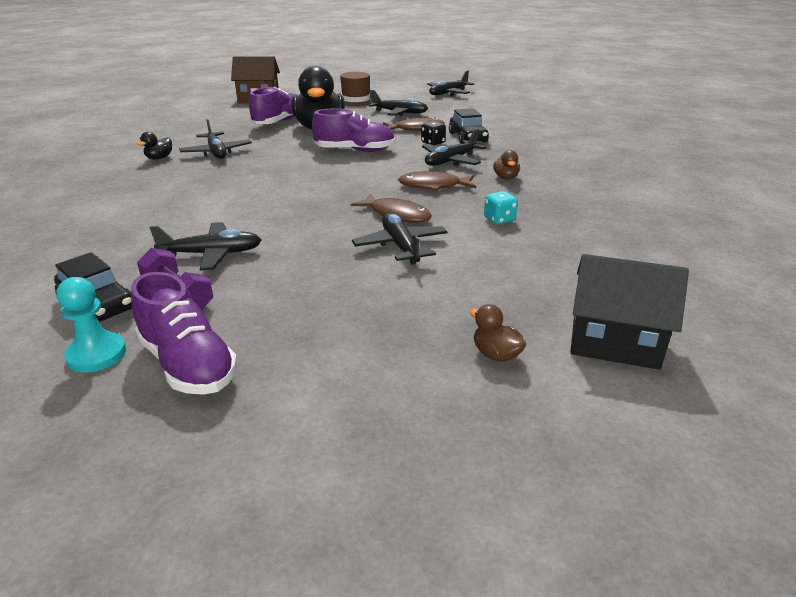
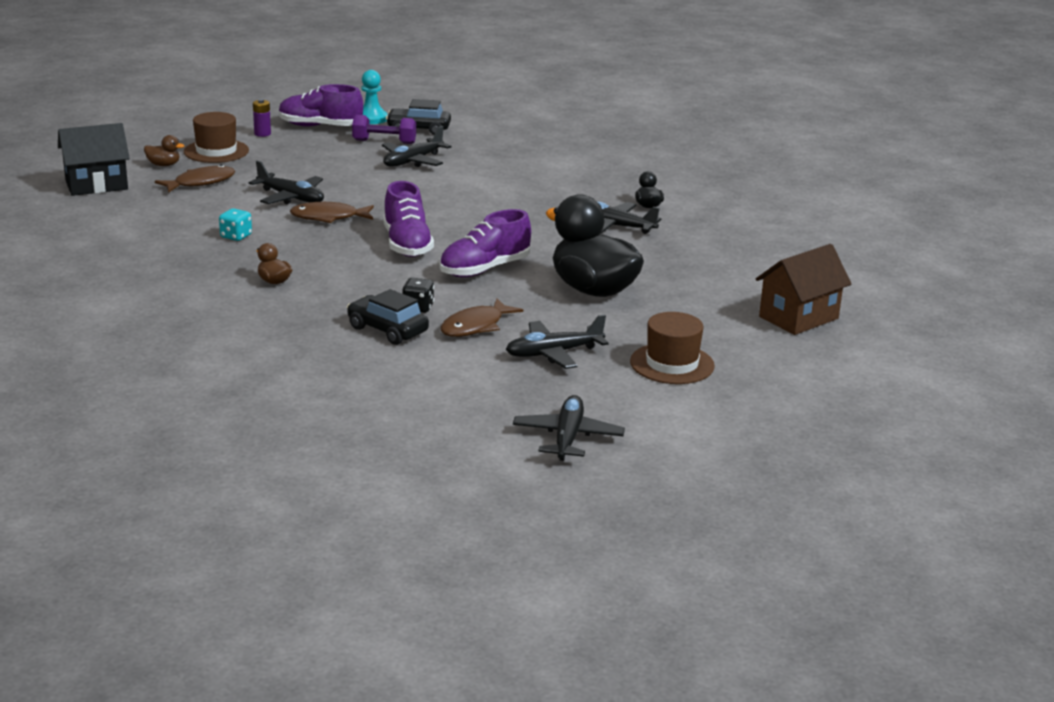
camera: 140 degrees right, 5 degrees down
(278, 122) = (662, 284): purple shoe -> purple shoe (407, 245)
(286, 380) = (262, 134): none -> purple battery
(397, 360) = (216, 151): none -> brown hat
(433, 186) = (335, 251): brown fish -> brown fish (200, 182)
(451, 161) = (358, 286): black plane -> none

